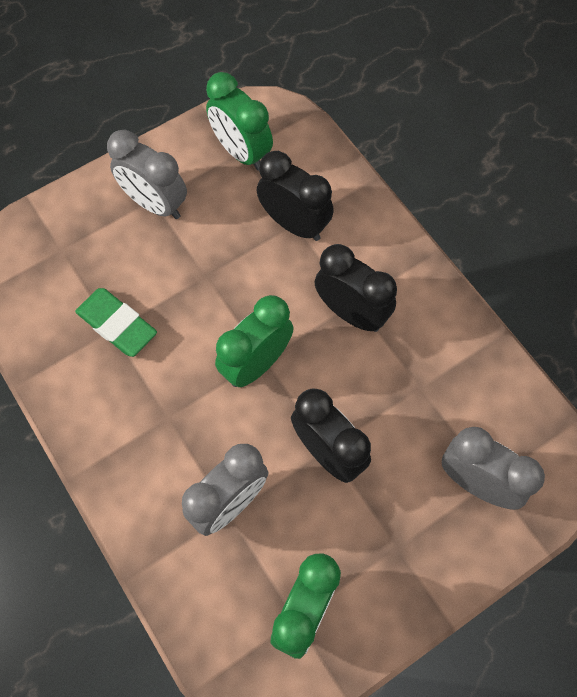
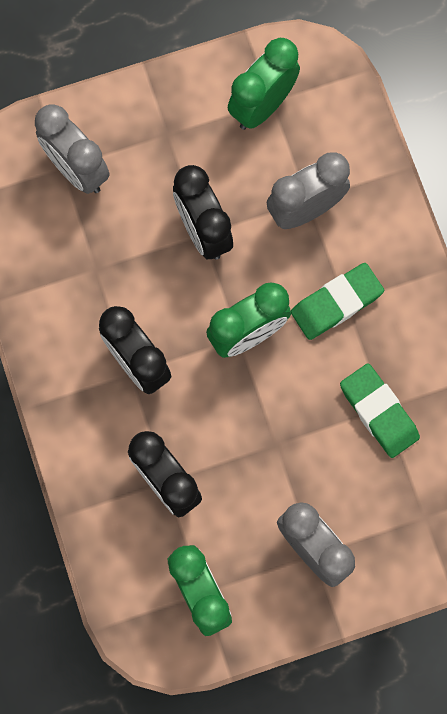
camera: 165 degrees left, 10 degrees up
(177, 414) = (336, 303): none -> green eraser

